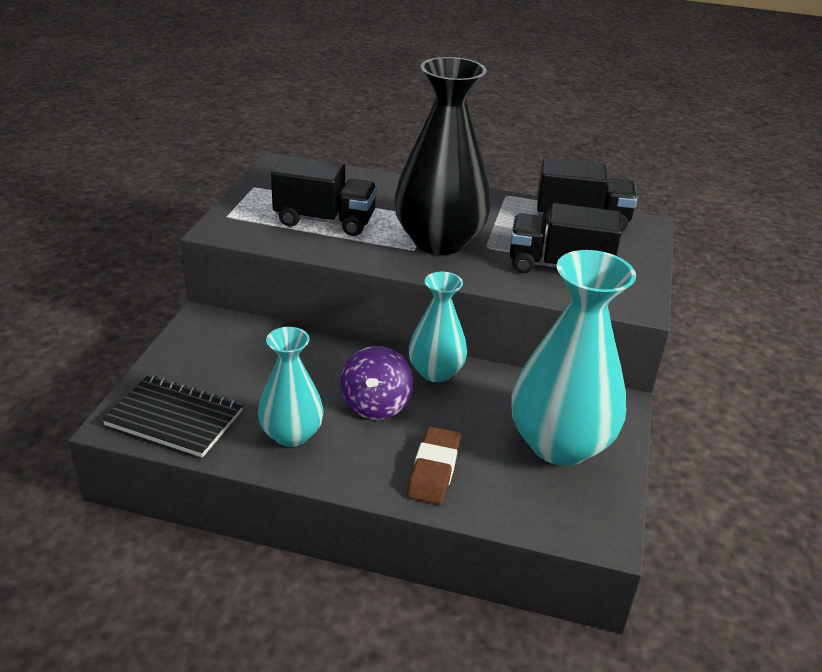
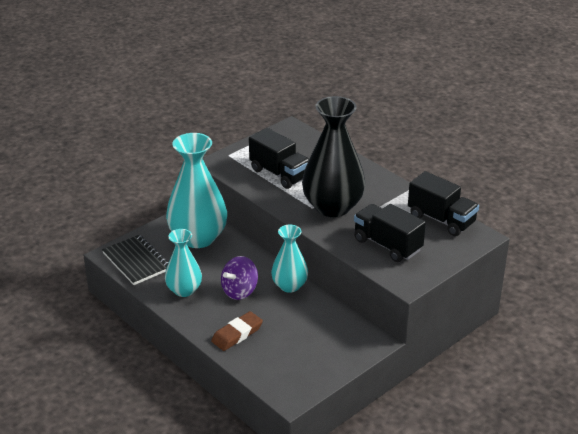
camera: 35 degrees right, 0 degrees up
(560, 444) = (317, 348): turquoise vase -> turquoise vase (198, 238)

